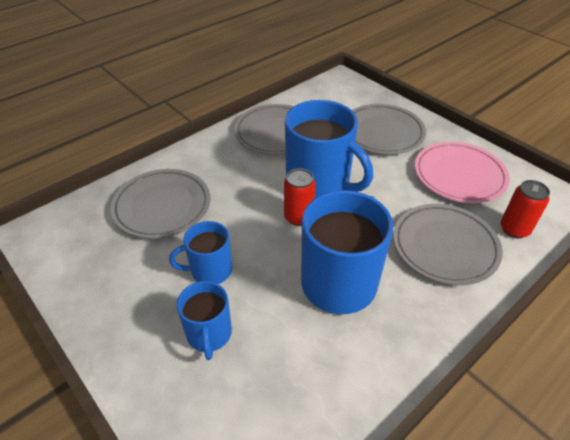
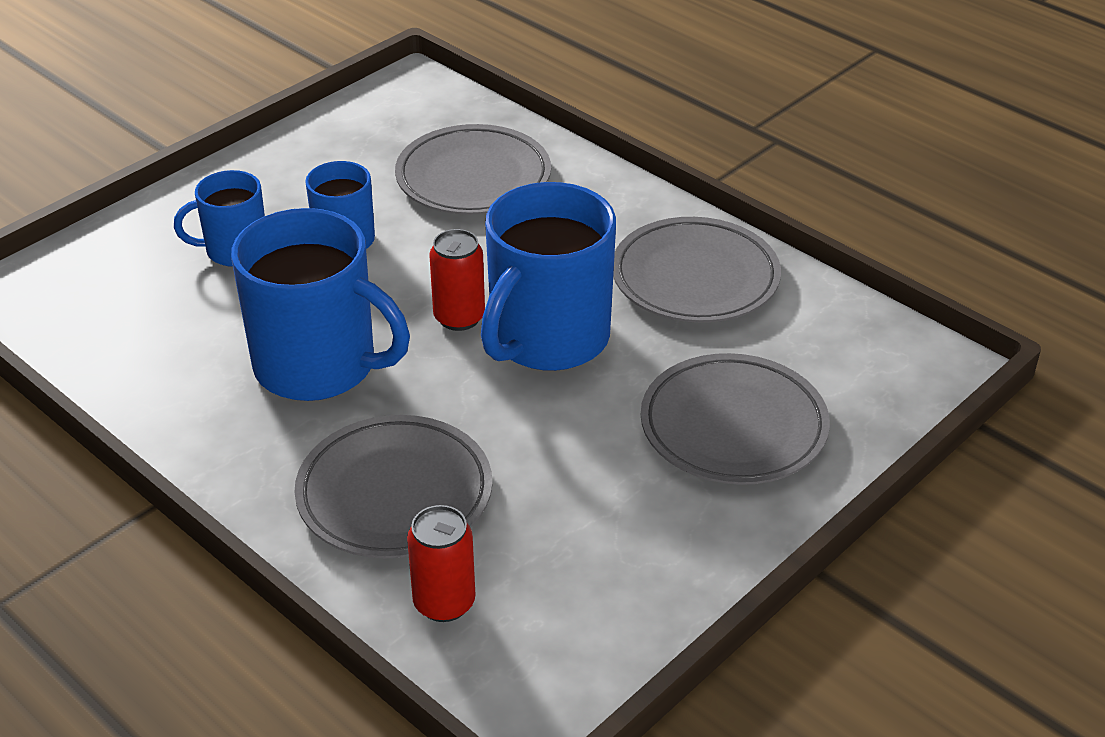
camera: 85 degrees right, 5 degrees down
(459, 176) = (602, 538): pink plate -> none

